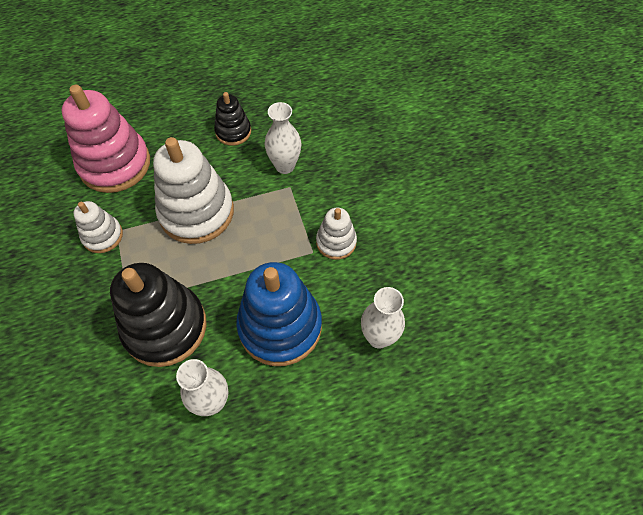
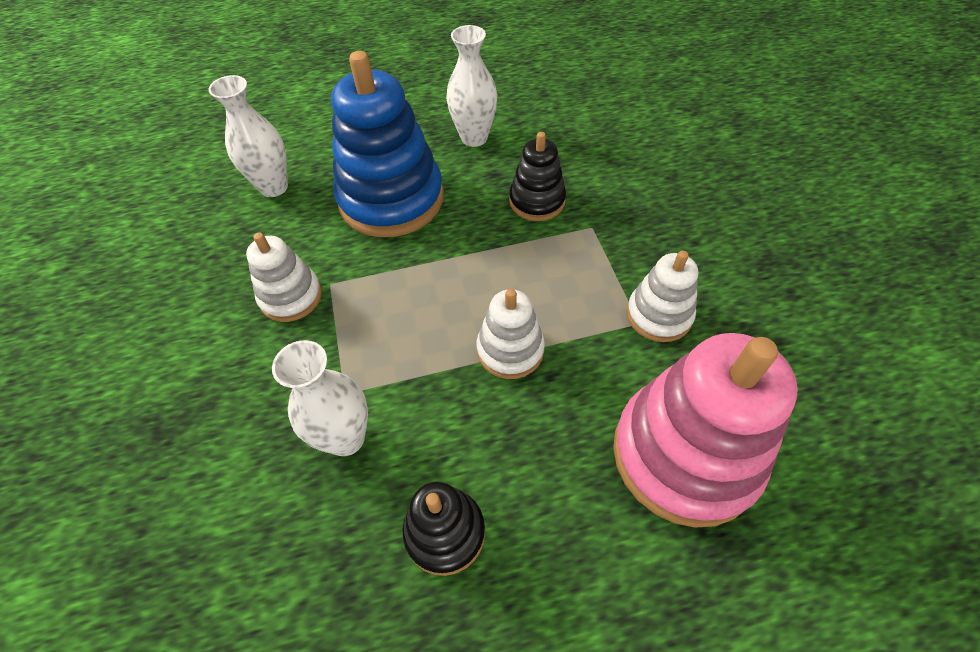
camera: 175 degrees left, 5 degrees down
(165, 327) = (537, 201): black stacking toy -> black stacking toy, size x0.53
(196, 212) = (510, 350): white stacking toy -> white stacking toy, size x0.53

